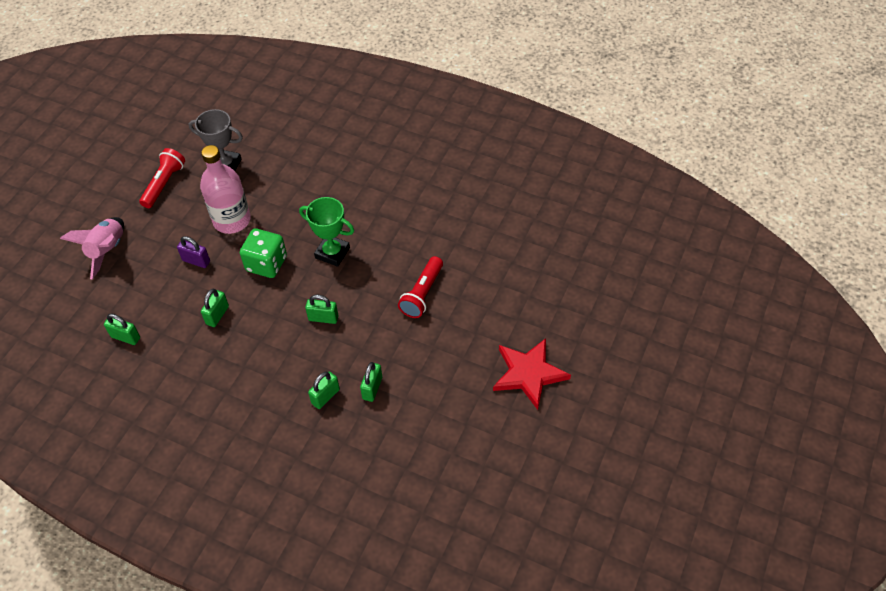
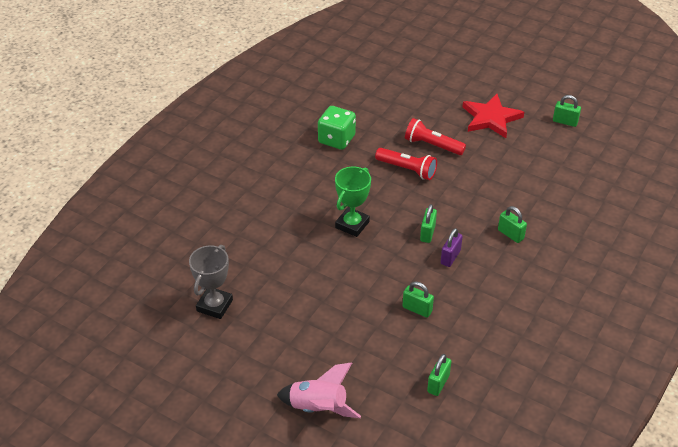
camera: 85 degrees left, 10 degrees down
(164, 184) = (229, 360): red flashlight -> red flashlight (432, 145)
(196, 261) = (346, 328): purple padlock -> purple padlock (450, 257)
(232, 220) = (296, 299): pink bottle -> none
(266, 264) = (358, 272): green dice -> green dice (336, 139)
(372, 388) = (502, 205): green padlock -> green padlock (565, 122)

